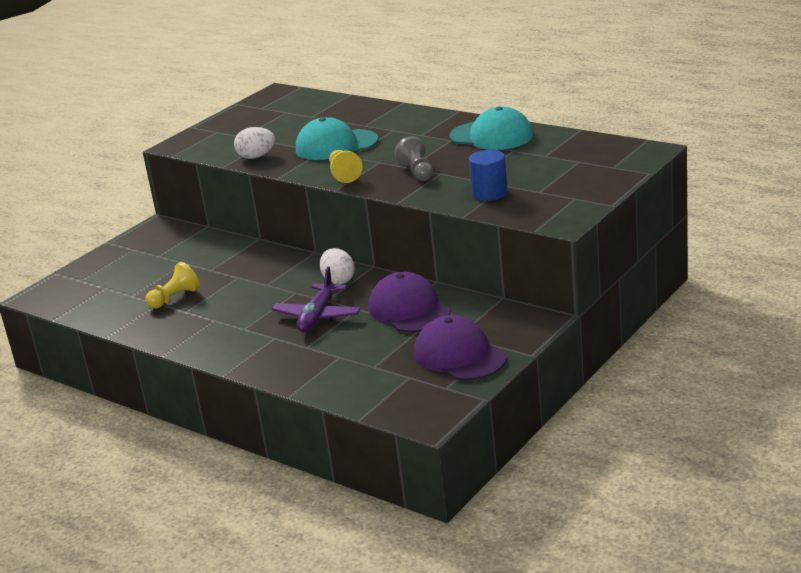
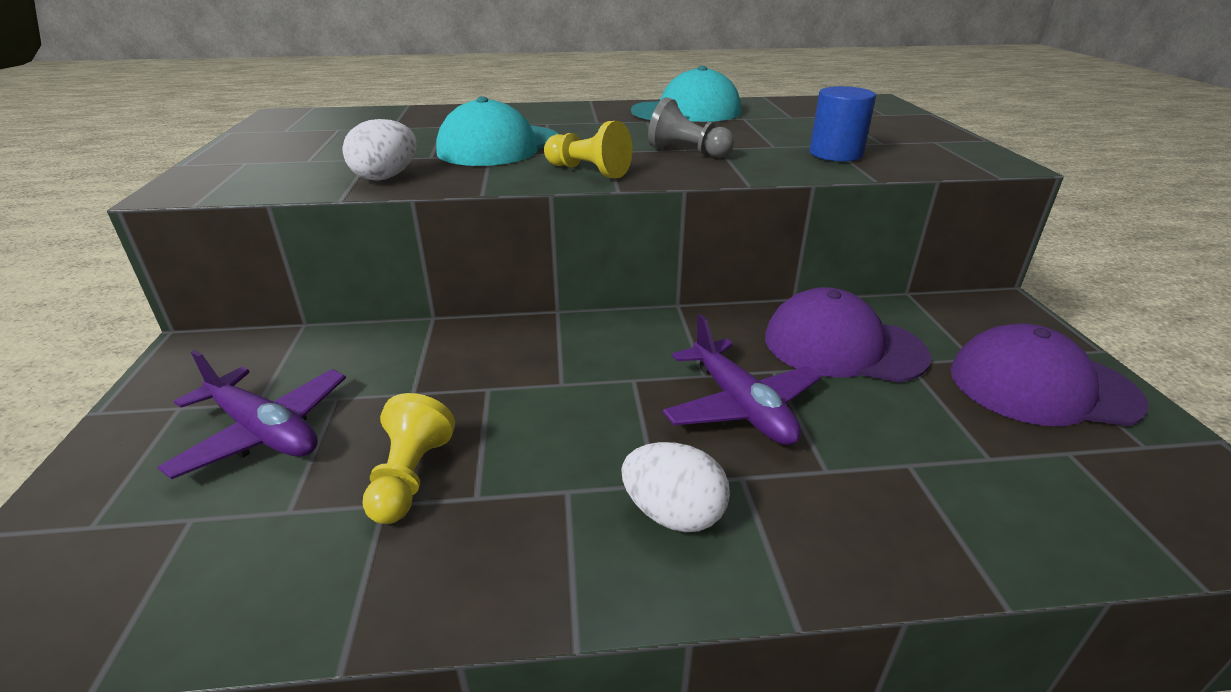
camera: 45 degrees left, 5 degrees up
(149, 267) = (264, 432): none -> purple plane
(338, 280) = (667, 339): white egg -> white egg (673, 514)

